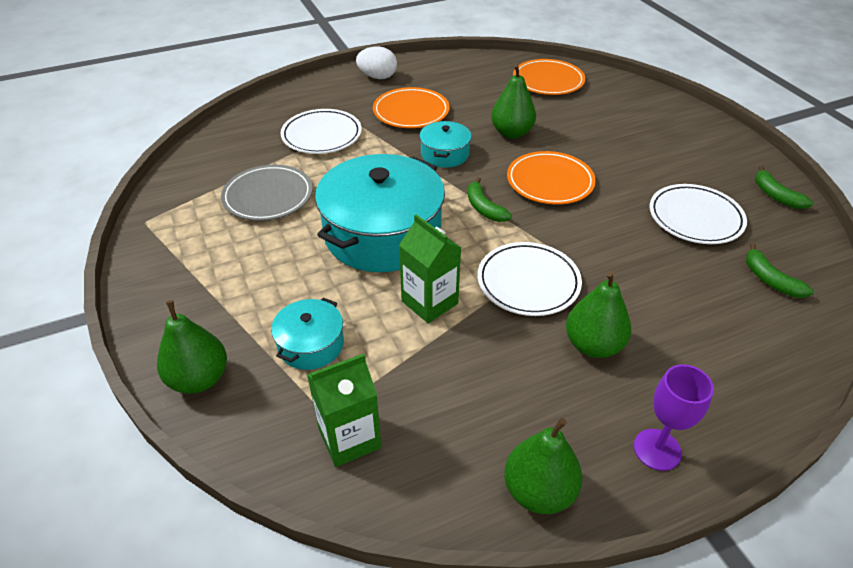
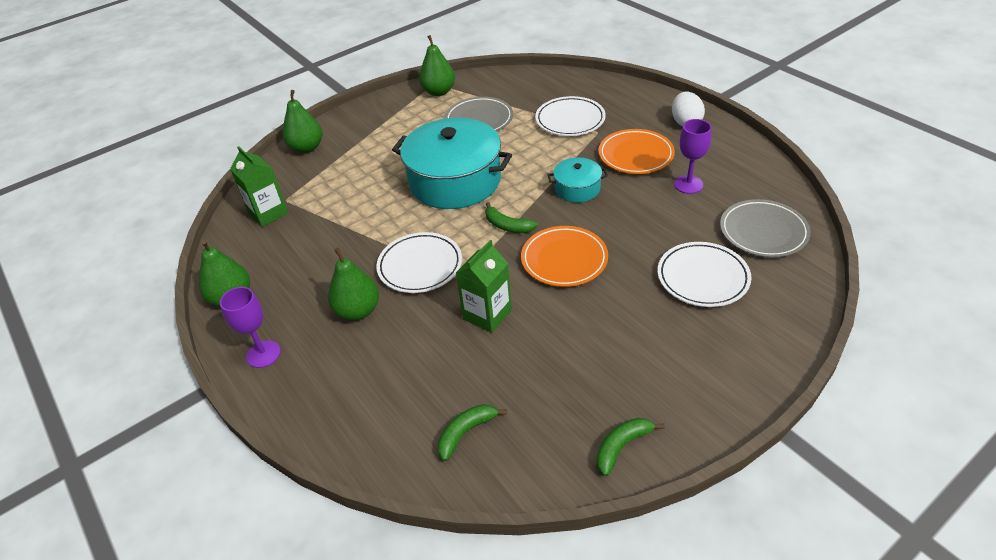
camera: 80 degrees right, 0 degrees up
(311, 344) = (338, 179): turquoise pot -> none
(429, 302) = (386, 220): green carton -> green carton (487, 315)
(471, 97) = (688, 184): none -> purple goblet
(484, 208) = (507, 226): green banana -> green banana turned 105 degrees counterclockwise
(511, 133) = (636, 222): green pear -> green pear (439, 92)
(548, 81) = (763, 232): orange plate -> grey plate
(695, 218) = (548, 371): white plate -> white plate (702, 277)

